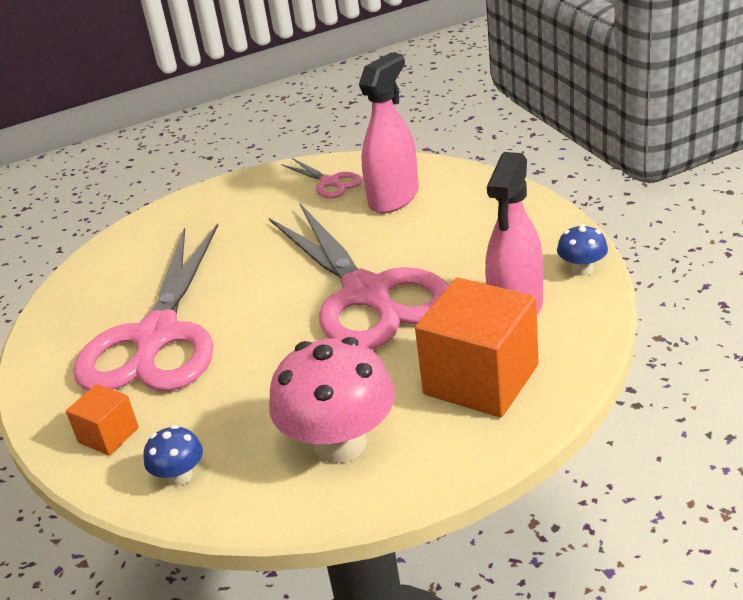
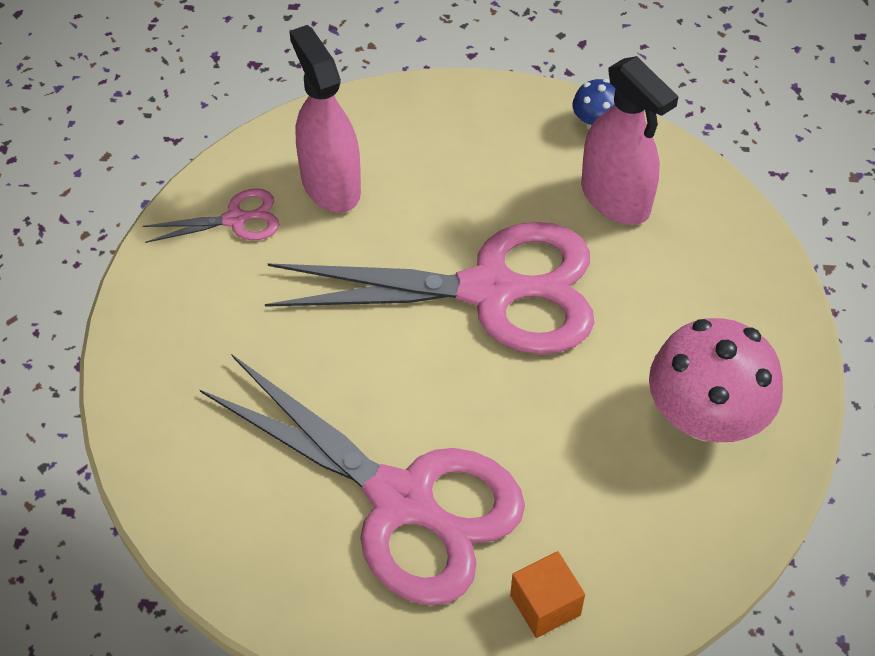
camera: 65 degrees left, 20 degrees up
(180, 476) = (658, 563): blue mushroom -> none
(481, 379) = (696, 276): orange cube -> none

